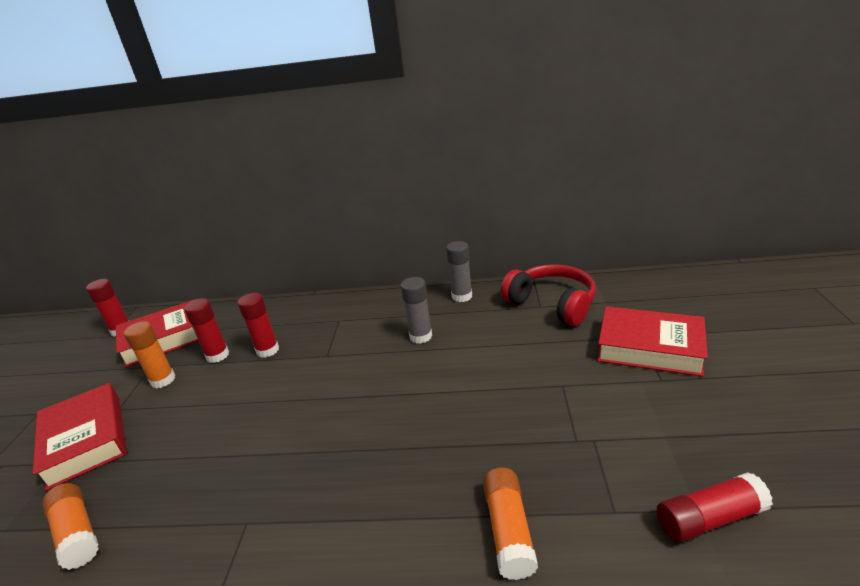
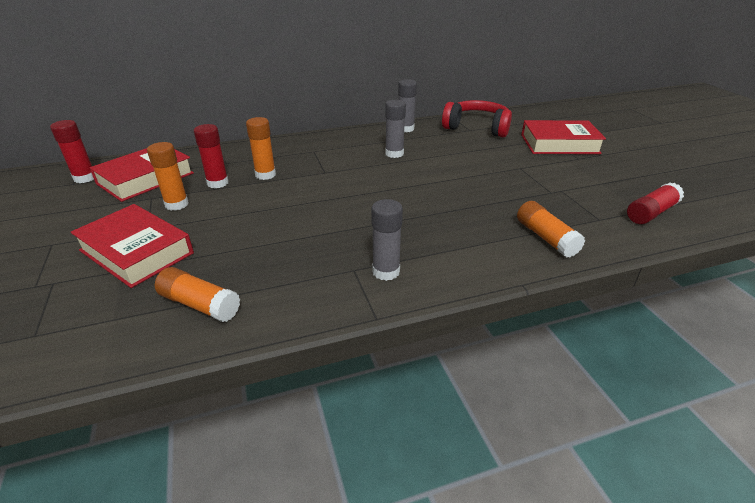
camera: 25 degrees left, 5 degrees up
(267, 350) = (265, 175): red glue stick -> orange glue stick
(275, 536) = (386, 271): none -> grey glue stick

